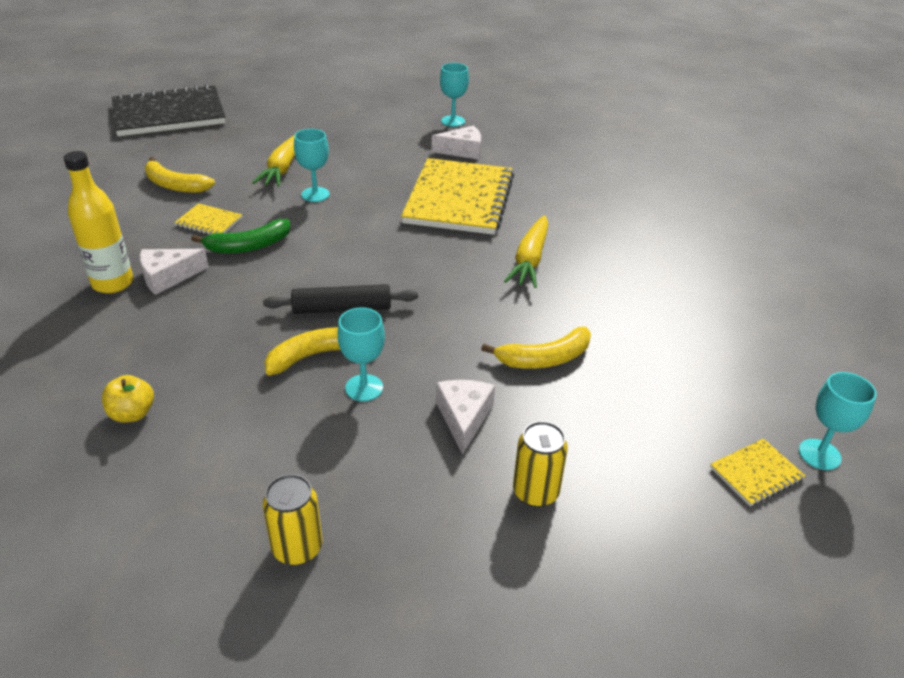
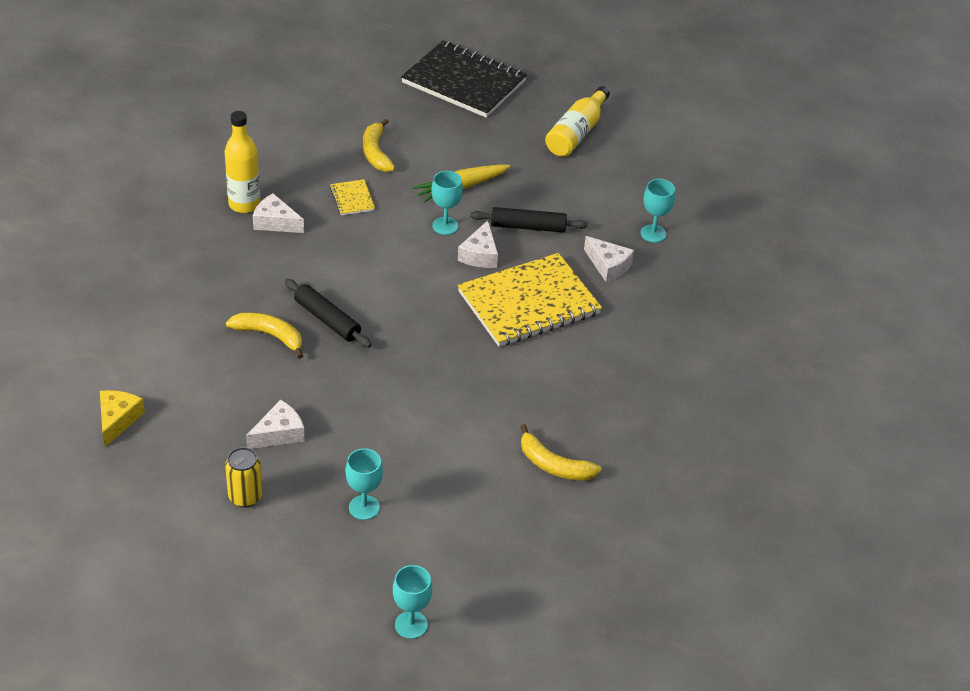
camera: 50 degrees right, 5 degrees up
(132, 414) = (149, 294): yellow apple -> none
(249, 246) = (347, 235): green banana -> none
(297, 548) = (118, 420): yellow can -> yellow cheese
(304, 101) = (576, 133): none -> yellow bottle
(364, 388) = (262, 374): turquoise goblet -> turquoise goblet (364, 507)
(372, 161) = (528, 227): none -> black rolling pin
(373, 195) = (480, 255): none -> white cheese
(530, 260) = (487, 383): yellow carrot -> none
(544, 358) = (376, 444): yellow banana -> yellow banana (554, 465)
(756, 473) = (359, 596): yellow notebook -> none

